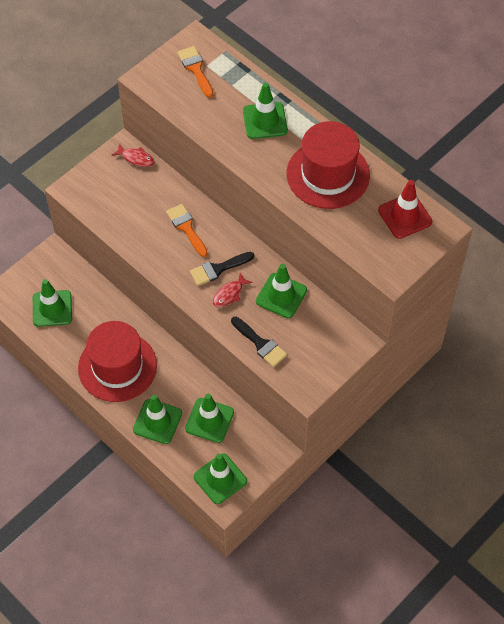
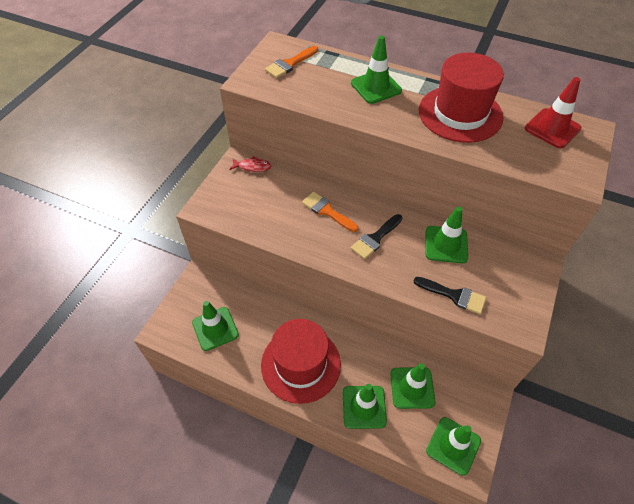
camera: 20 degrees left, 5 degrees down
(195, 69) = (290, 64): orange brush -> orange brush turned 90 degrees counterclockwise
(229, 294) = (398, 258): red fish -> none

